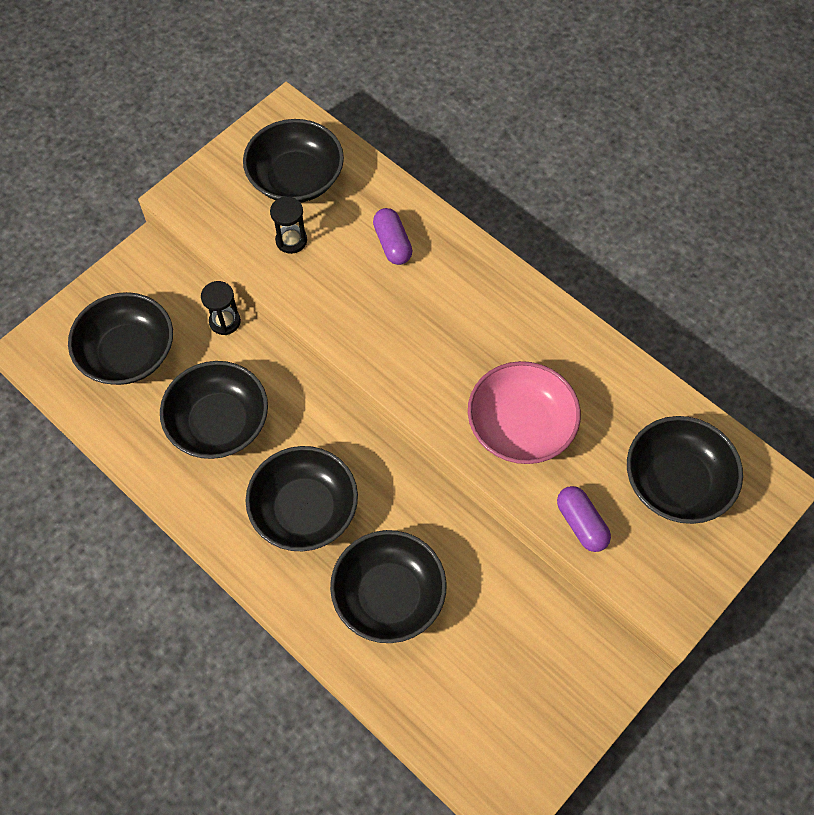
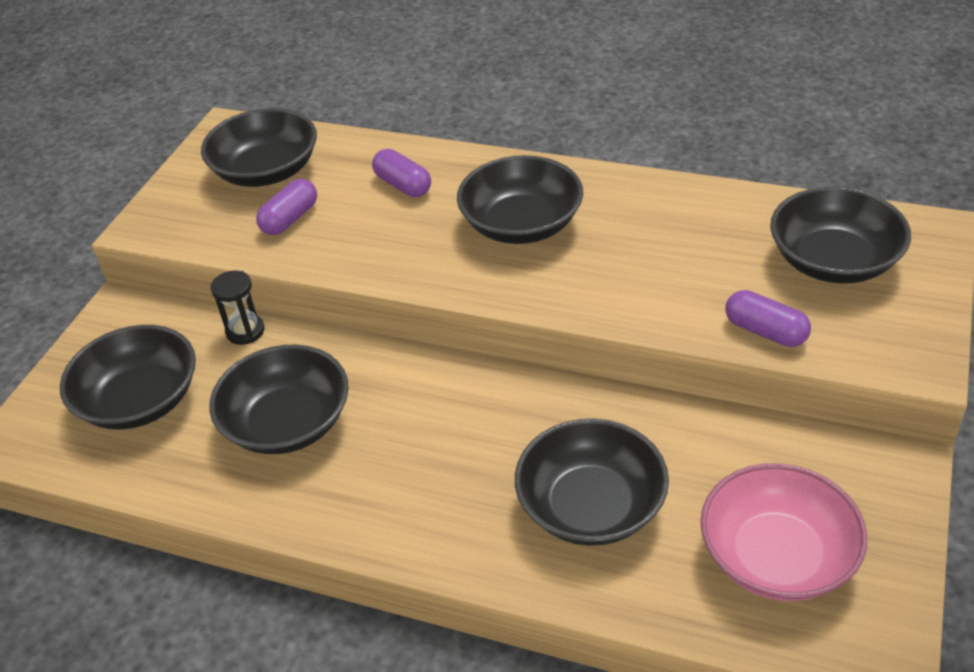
camera: 20 degrees left, 20 degrees down
(291, 240) = (290, 219): black hourglass -> purple capsule
(304, 509) = (439, 464): black bowl -> black bowl (521, 224)
(520, 426) = (640, 276): pink bowl -> pink bowl (777, 556)

